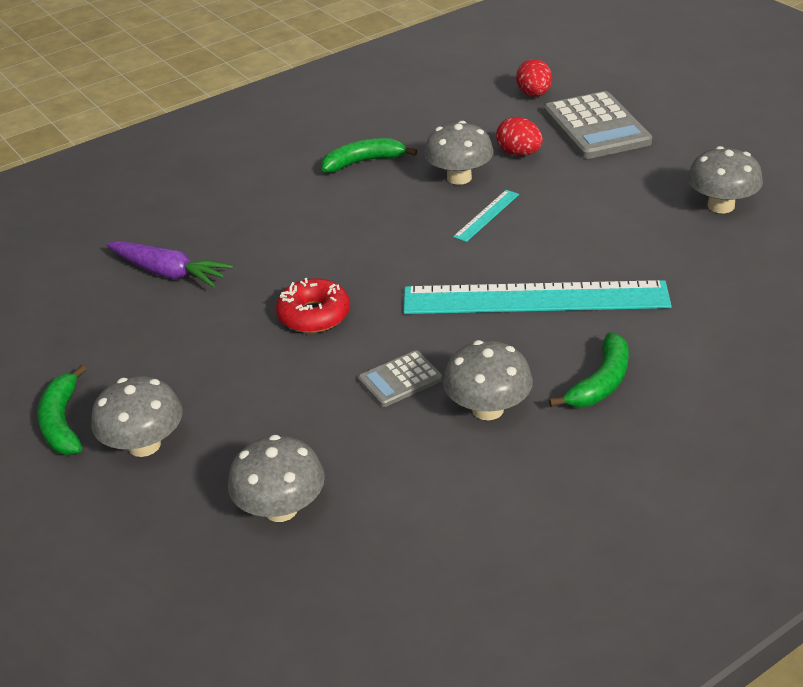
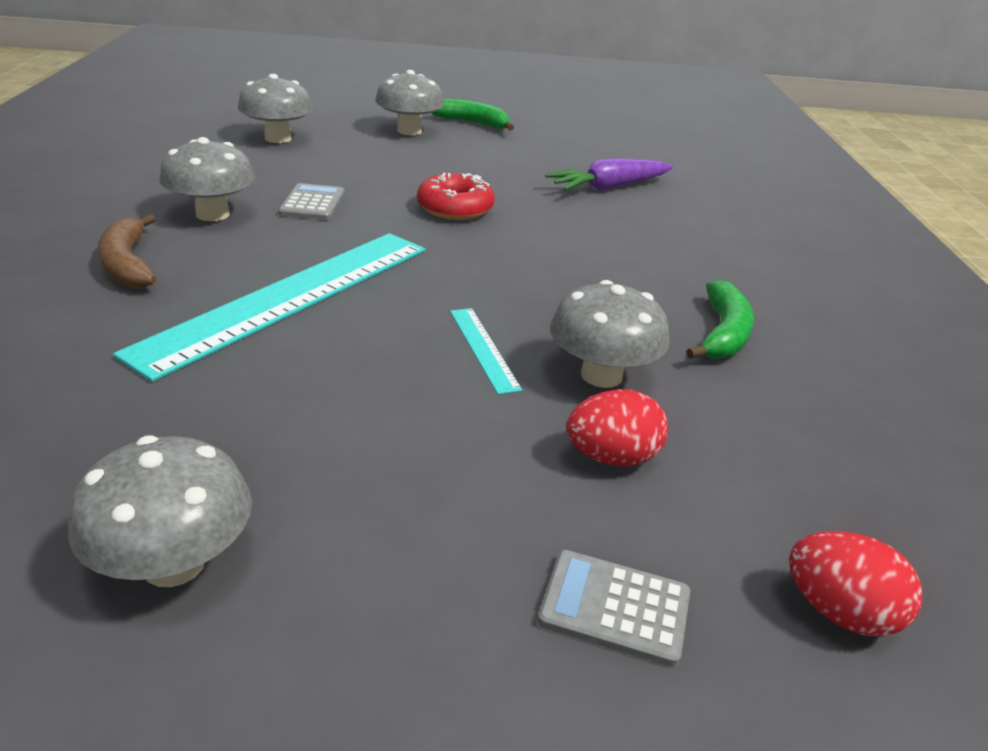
camera: 120 degrees right, 5 degrees down
(596, 127) = (614, 608): grey calculator -> grey calculator, size x0.53
(601, 382) = (128, 264): green banana -> brown banana

